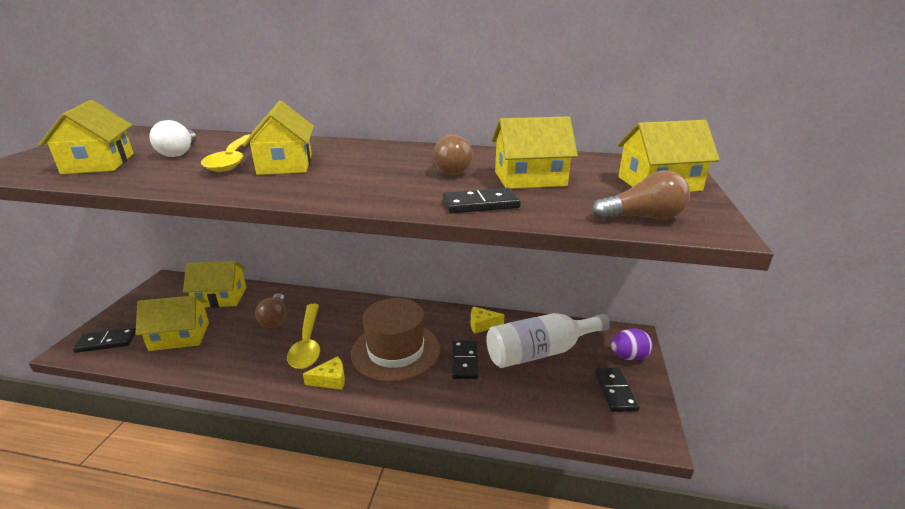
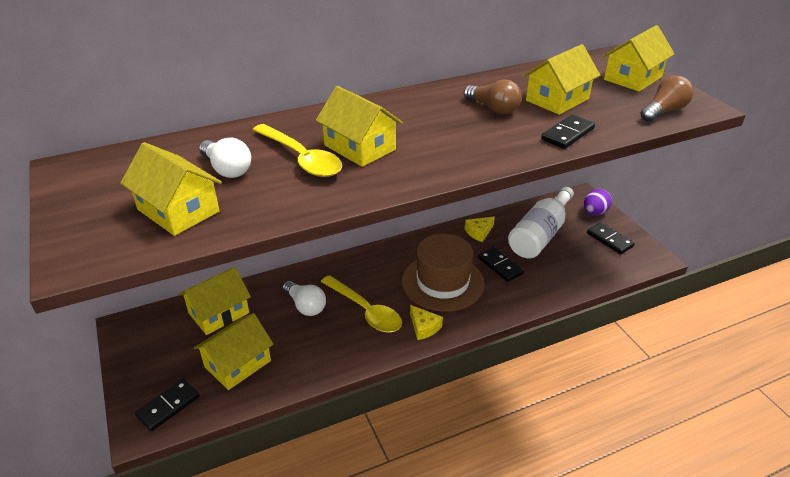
camera: 35 degrees left, 10 degrees up
(275, 319) = (305, 306): brown light bulb -> white light bulb
(330, 380) = (424, 327): yellow cheese -> yellow cheese turned 105 degrees clockwise

